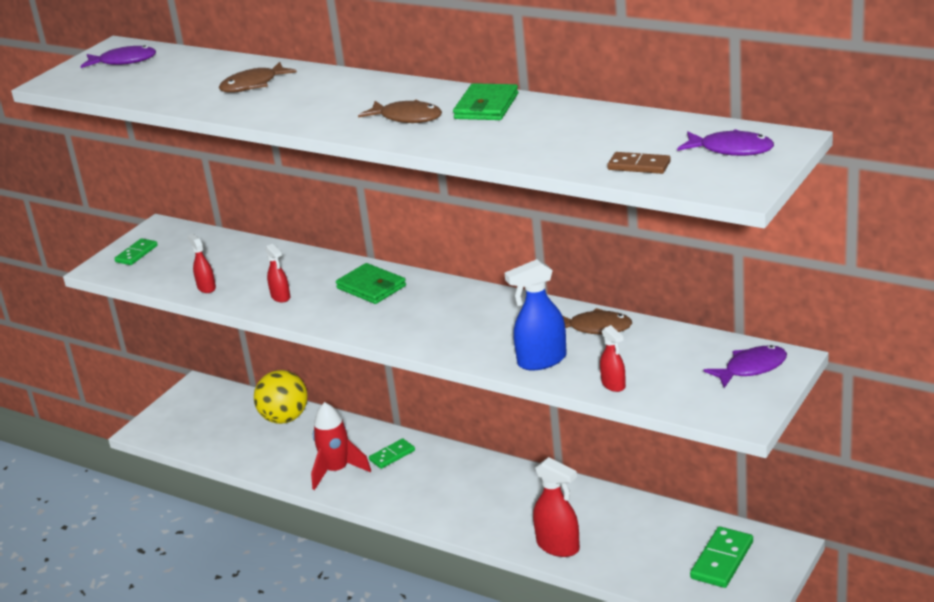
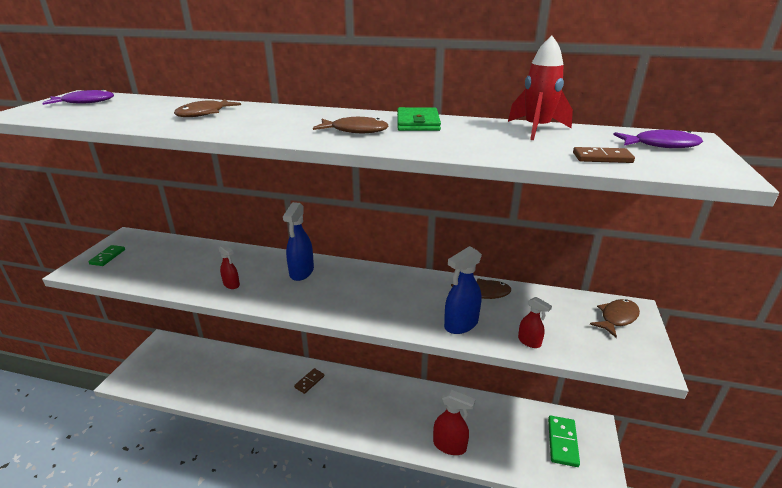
camera: 20 degrees left, 0 degrees up
(206, 288) = (168, 281): red spray bottle -> none
(285, 418) = (227, 360): yellow ball -> none
(337, 471) = (273, 399): red rocket -> red rocket (536, 129)
(371, 287) = (301, 272): green wallet -> blue spray bottle
(392, 455) = (309, 382): green domino -> brown domino
(751, 368) = (617, 318): purple fish -> brown fish

